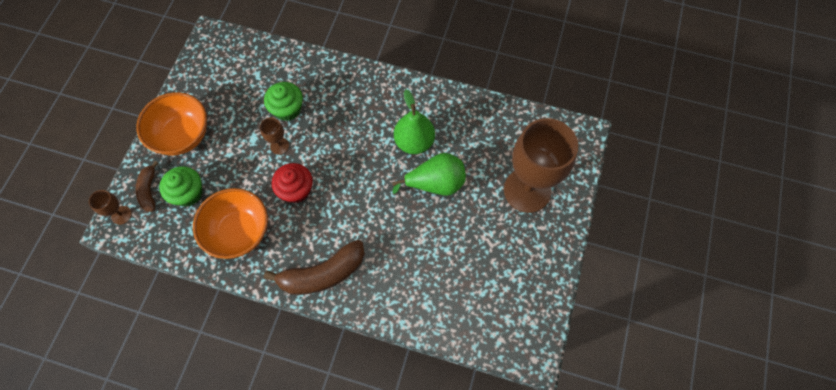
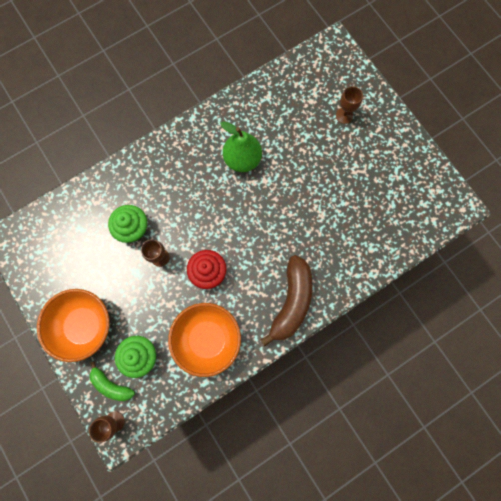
camera: 50 degrees left, 10 degrees up
(149, 190) = (111, 385): brown banana -> green banana
(435, 183) = (287, 171): green pear -> none
(527, 190) = (344, 115): brown goblet -> brown goblet, size x0.41

